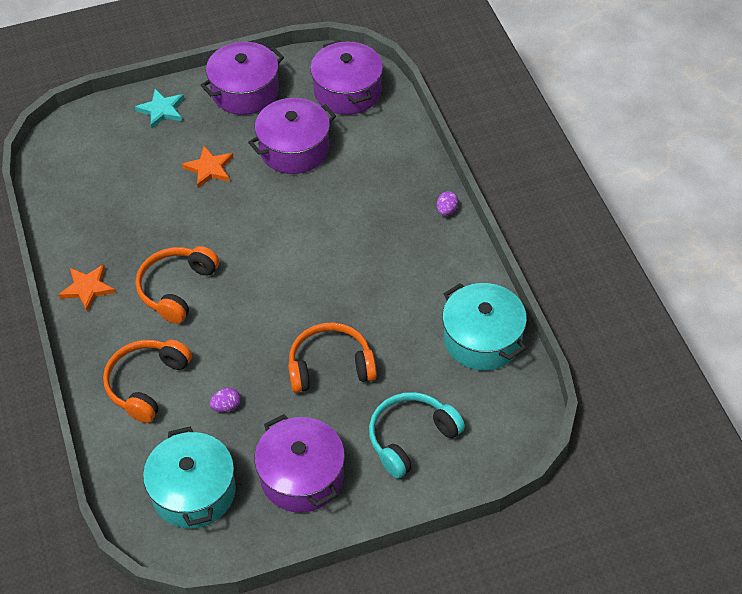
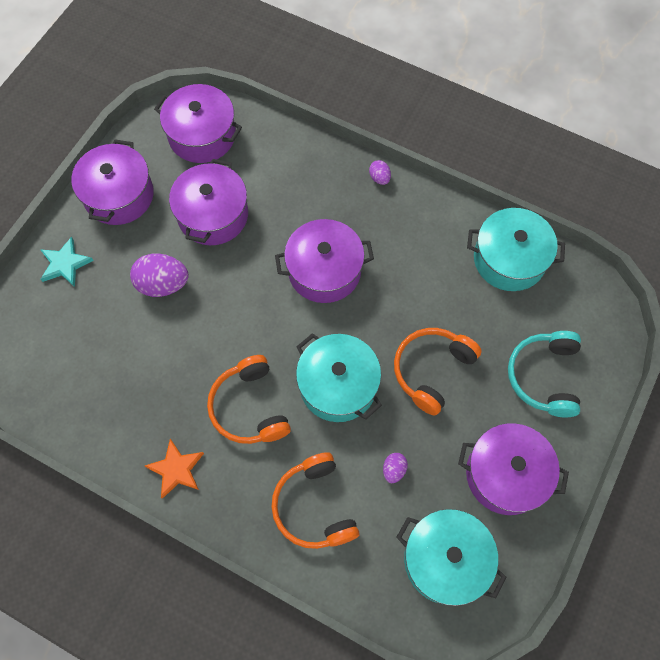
camera: 45 degrees left, 15 degrees up
(209, 169) = (163, 284): orange star -> purple egg
(252, 322) = (338, 385): none -> turquoise pot
(330, 242) = (324, 271): none -> purple pot

